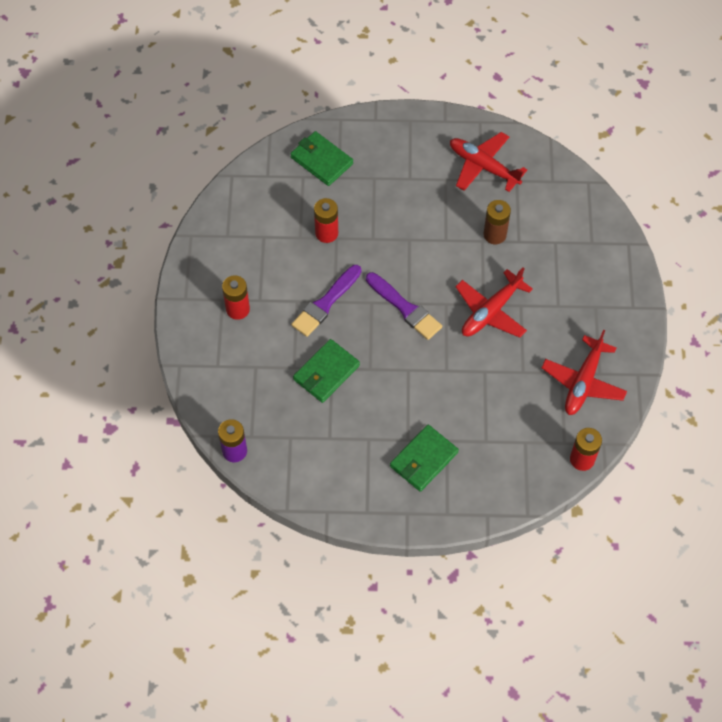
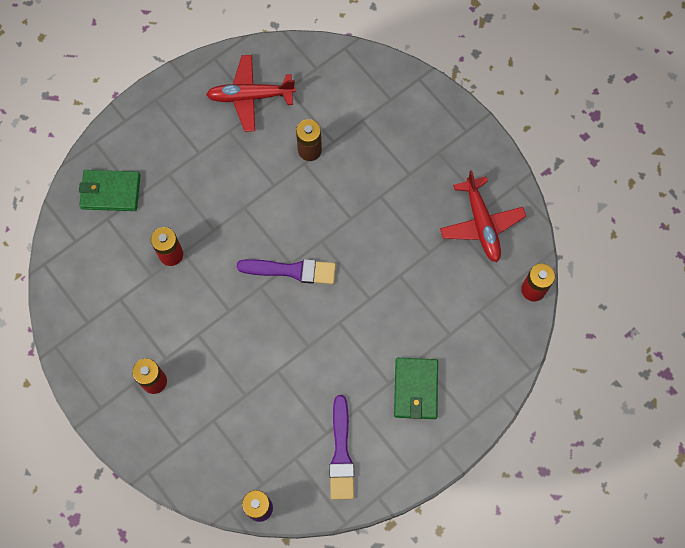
camera: 40 degrees left, 10 degrees up
(325, 303) = (223, 317): purple brush -> purple brush (341, 453)
(326, 372) = (276, 378): green wallet -> none
(490, 311) = (362, 220): red plane -> none

